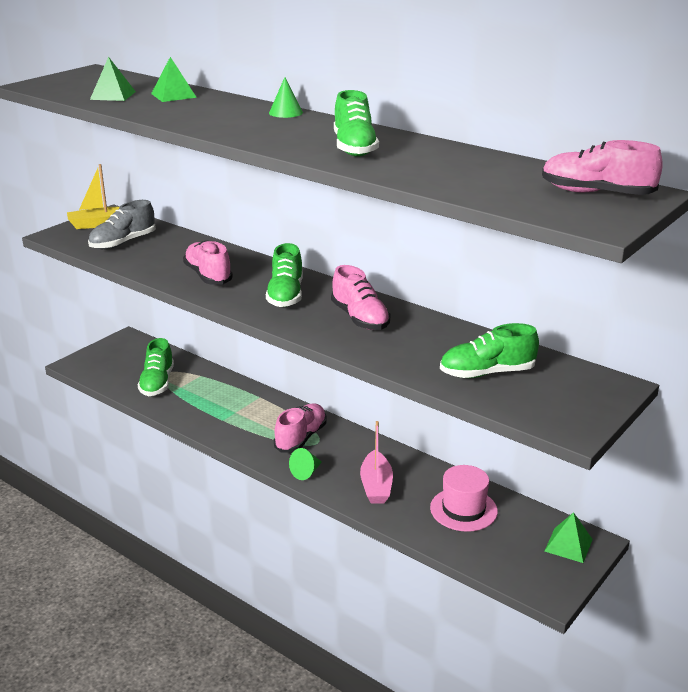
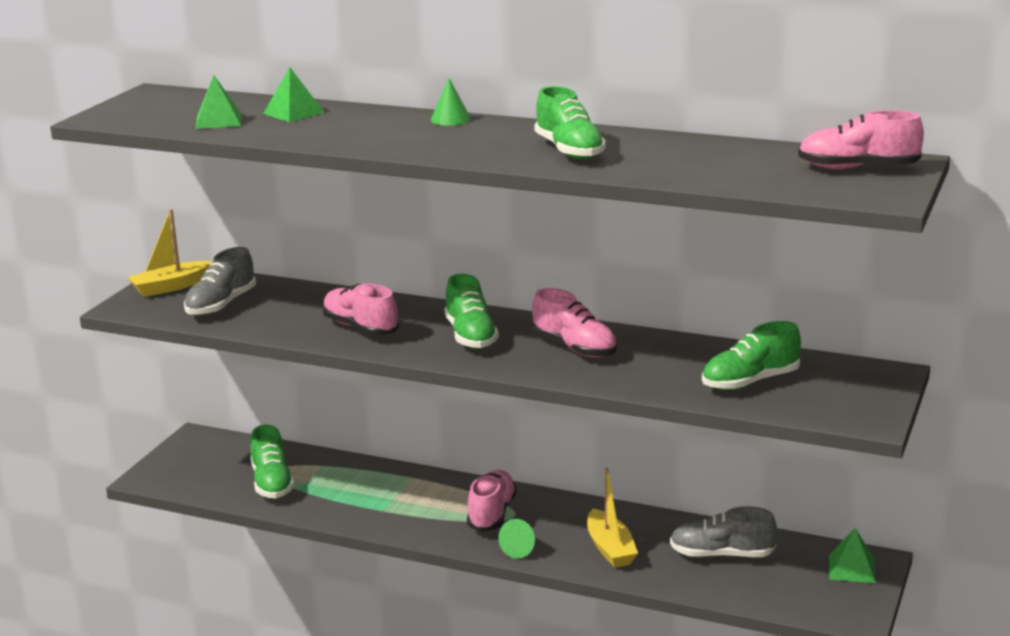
camera: 15 degrees left, 5 degrees down
(376, 486) = (610, 548): pink boat -> yellow boat
(463, 509) = (721, 555): pink hat -> grey shoe

